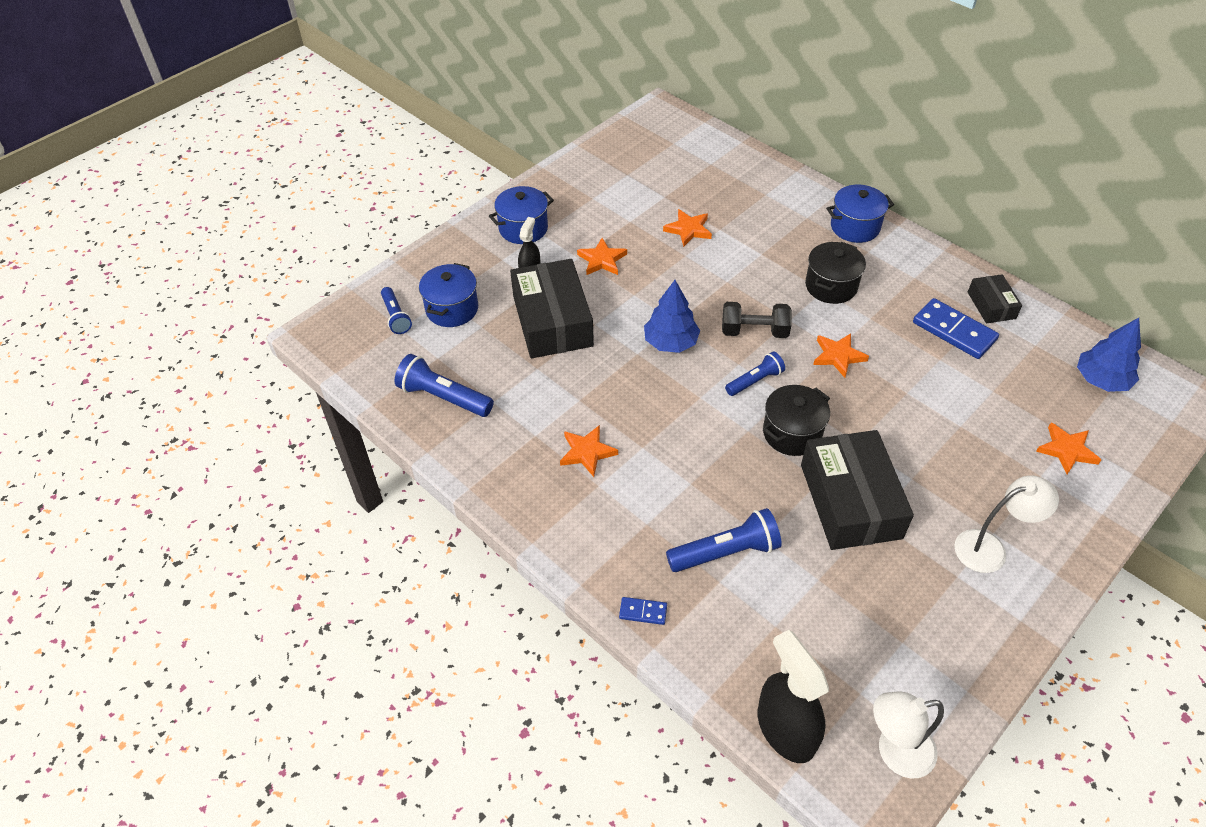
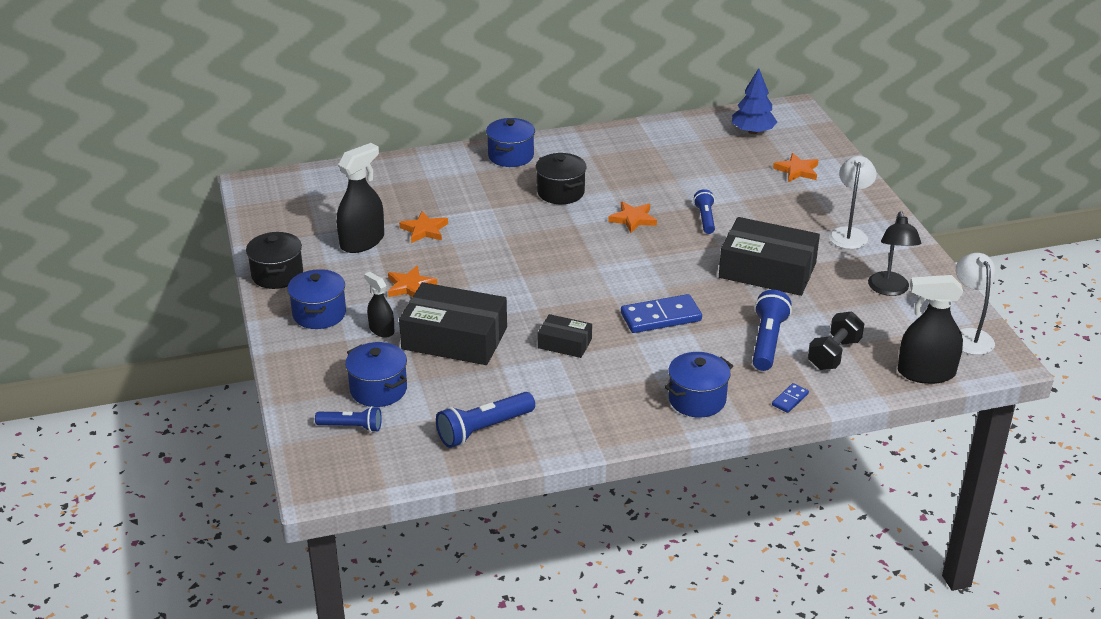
camera: 60 degrees left, 15 degrees down
(587, 452) = (618, 372): orange star -> none
(588, 532) = (697, 400): none -> blue pot
(639, 203) = (362, 242): none -> black spray bottle
(670, 342) = (542, 287): blue tree -> none
(754, 331) = (571, 245): black dumbbell -> black dumbbell (834, 354)
(755, 381) = (621, 265): blue flashlight -> blue flashlight (705, 219)
(792, 433) = (686, 269): black pot -> black pot (277, 275)
(894, 752) = (969, 336): white lamp -> white lamp turned 150 degrees clockwise
(916, 631) = (889, 290): none -> black lamp
(954, 331) = (657, 163): blue domino -> blue domino (660, 317)
(991, 305) = (648, 139): black box -> black box (564, 343)

